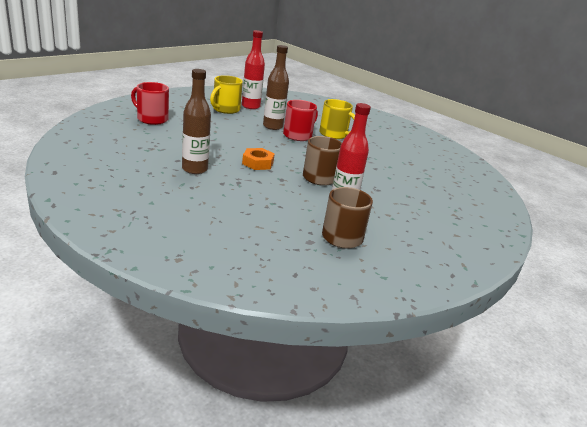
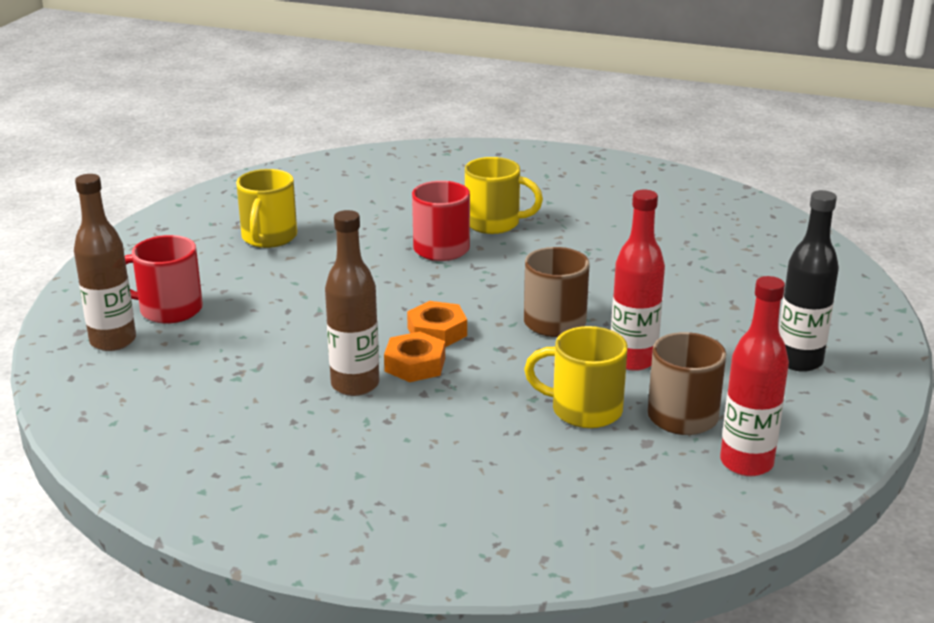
camera: 20 degrees left, 0 degrees up
(232, 171) = (415, 364): none -> orange nut
(250, 106) = (303, 213): red bottle -> red bottle (746, 463)
(272, 126) = (384, 245): brown bottle -> brown bottle (113, 341)
(292, 216) = (584, 410): none -> yellow mug
(436, 237) = (799, 361): none -> black bottle

